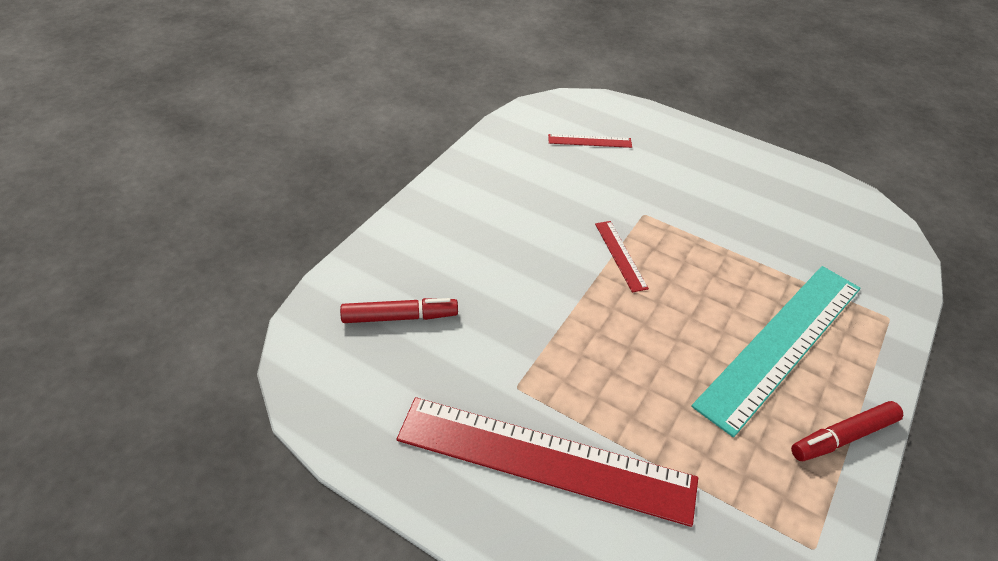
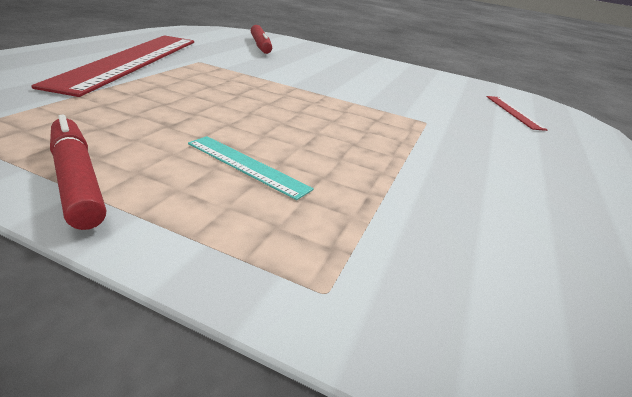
camera: 80 degrees right, 15 degrees down
(620, 255) = (355, 104): red ruler -> none
(781, 344) = (247, 165): turquoise ruler -> turquoise ruler, size x0.42

